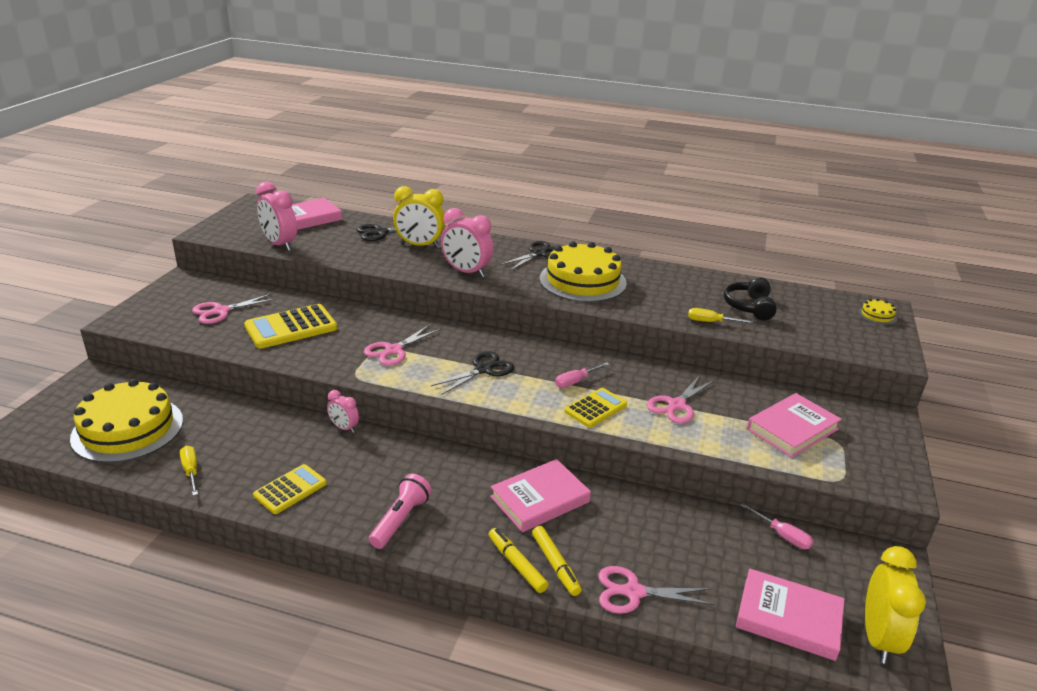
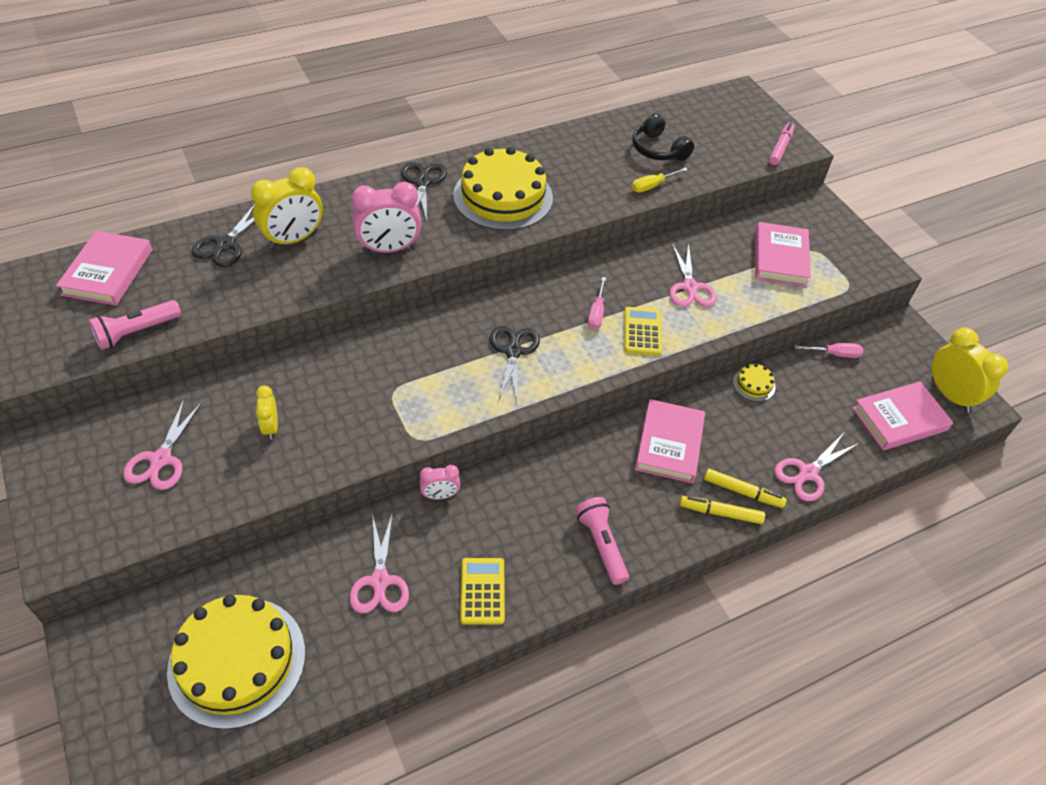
camera: 45 degrees left, 20 degrees up
(191, 471) = (371, 648): yellow screwdriver -> none
(280, 245) = (137, 332): pink clock -> pink flashlight
(291, 327) = (271, 427): yellow calculator -> yellow clock
(394, 350) = (409, 384): pink scissors -> pink scissors (380, 581)
(874, 350) = (780, 147): none -> pink marker
(877, 315) = (745, 106): yellow cake -> yellow cake (754, 384)

